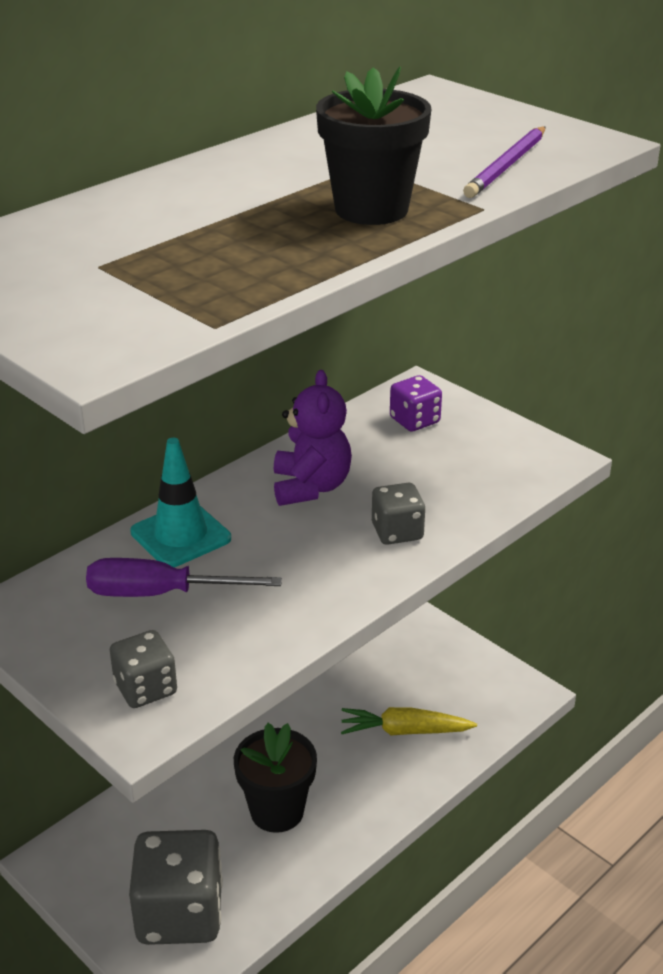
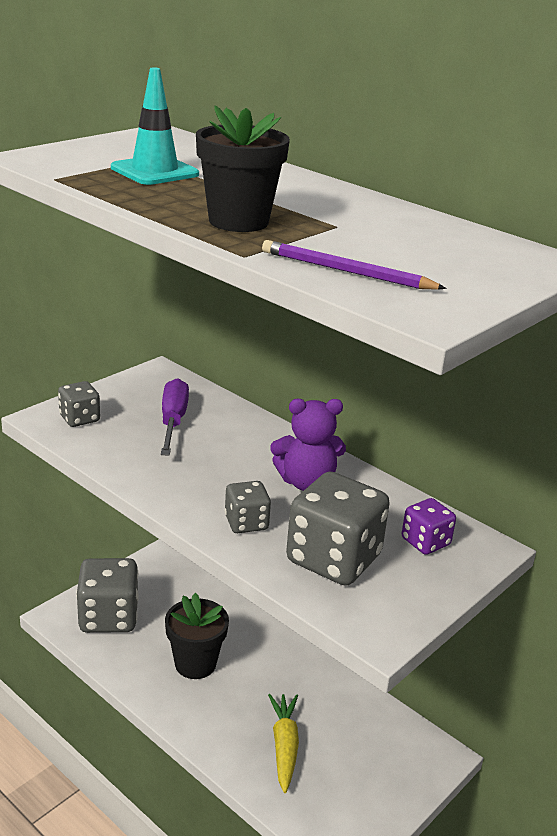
camera: 85 degrees right, 5 degrees down
(180, 535) = (239, 427): turquoise traffic cone -> turquoise traffic cone (154, 171)
(453, 476) = (333, 559): none -> grey dice

